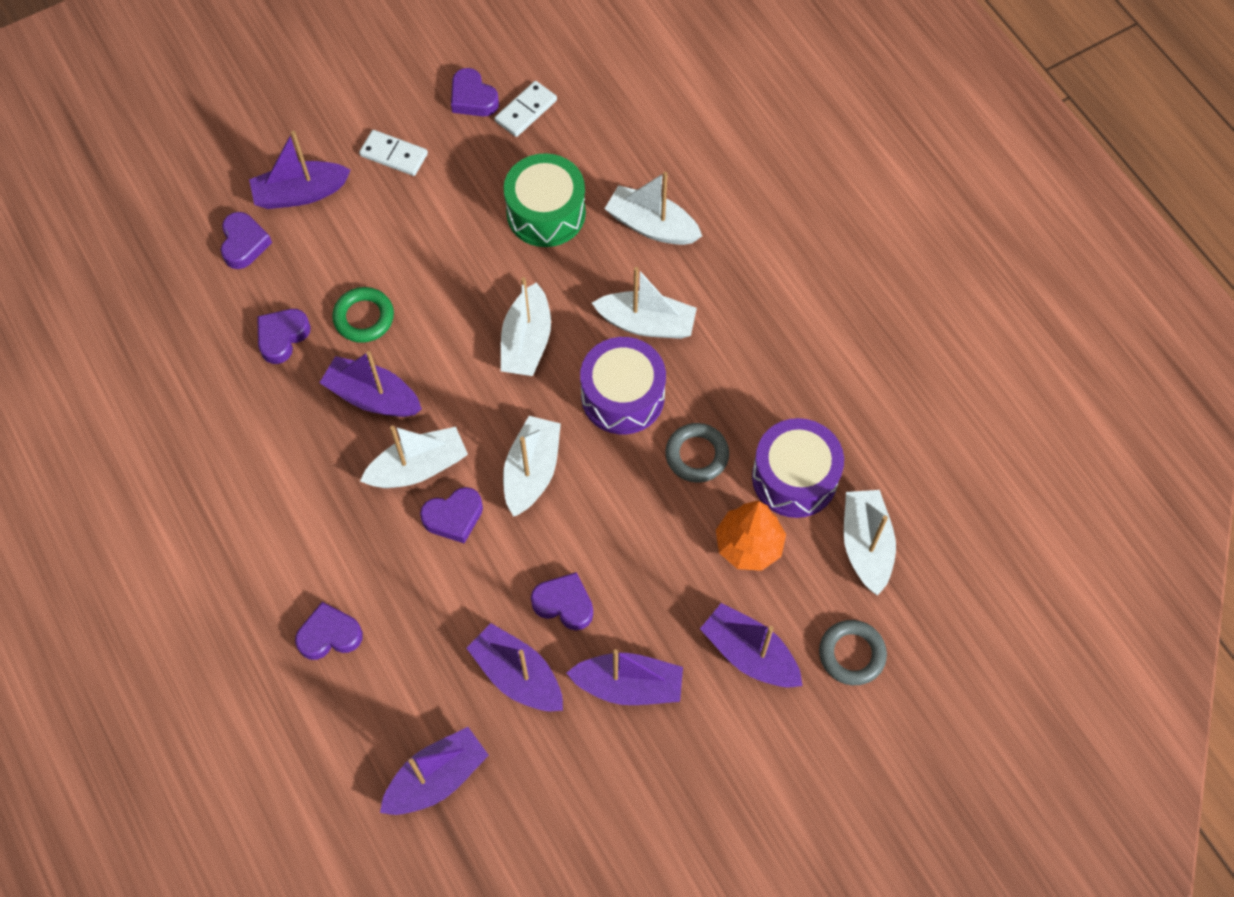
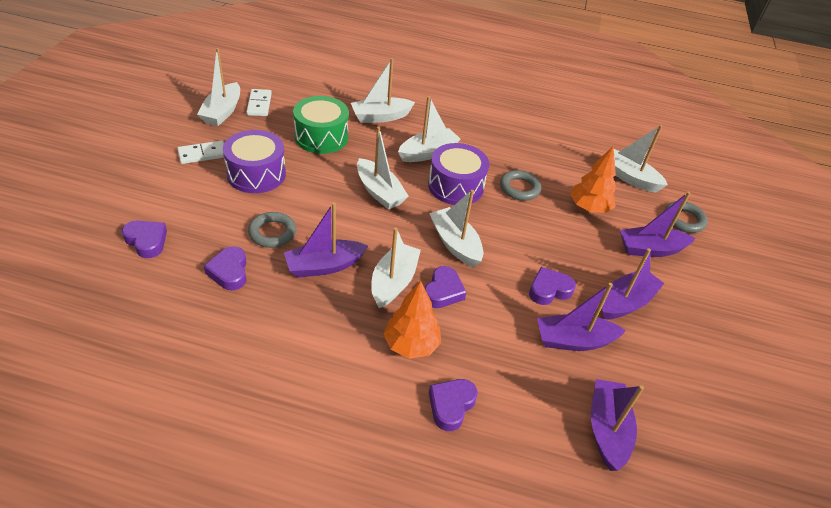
camera: 50 degrees left, 20 degrees down
(300, 193) = (160, 198): purple boat -> none
(361, 548) = (411, 345): none -> orange tree
(364, 317) = (272, 233): green ring -> grey ring
(473, 98) = (222, 112): purple heart -> white boat
(794, 477) = (569, 171): purple drum -> purple drum (256, 174)

